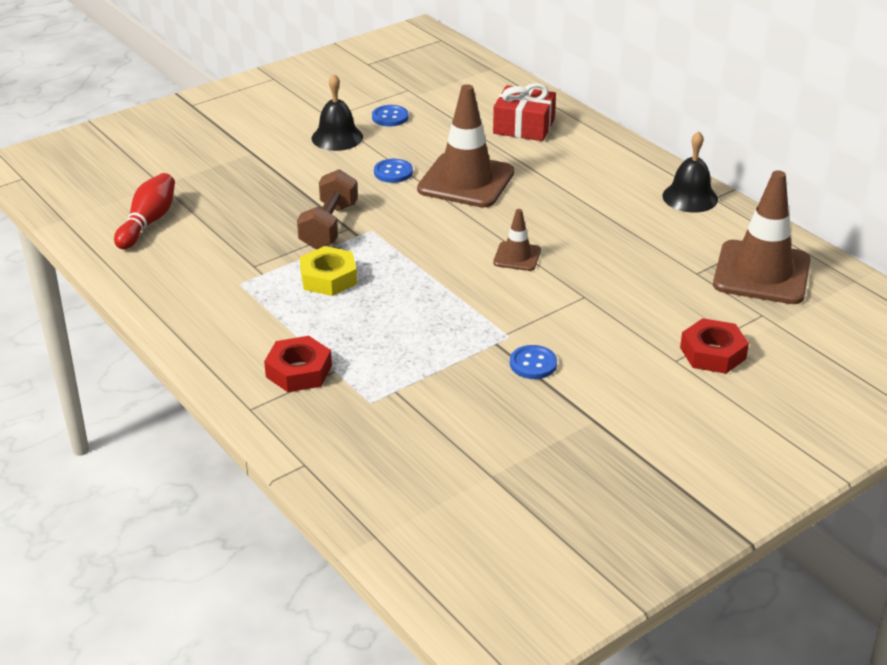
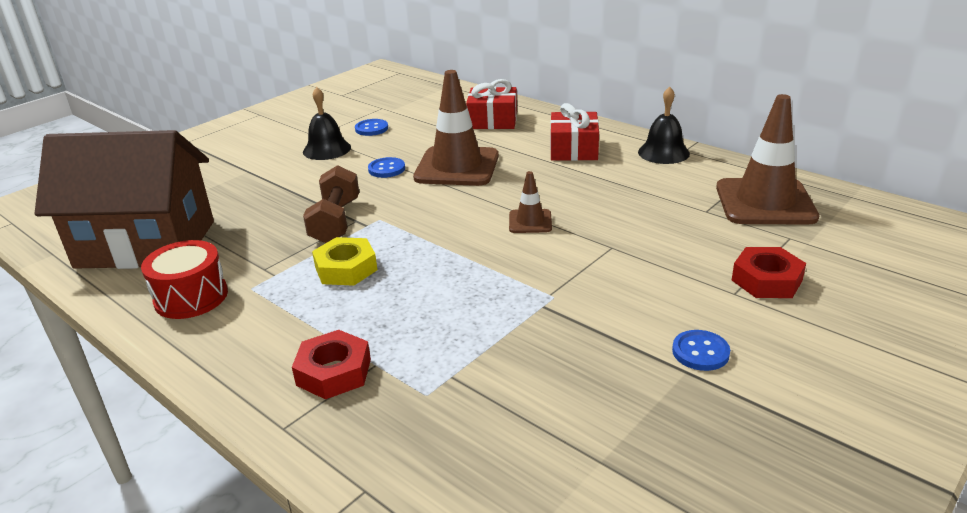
camera: 10 degrees left, 5 degrees down
(148, 222) = (146, 244): red bowling pin -> brown house
(186, 283) = (191, 297): none -> red drum
(533, 364) = (591, 321): blue button -> blue button (700, 352)
(596, 178) = (573, 149): none -> red gift

